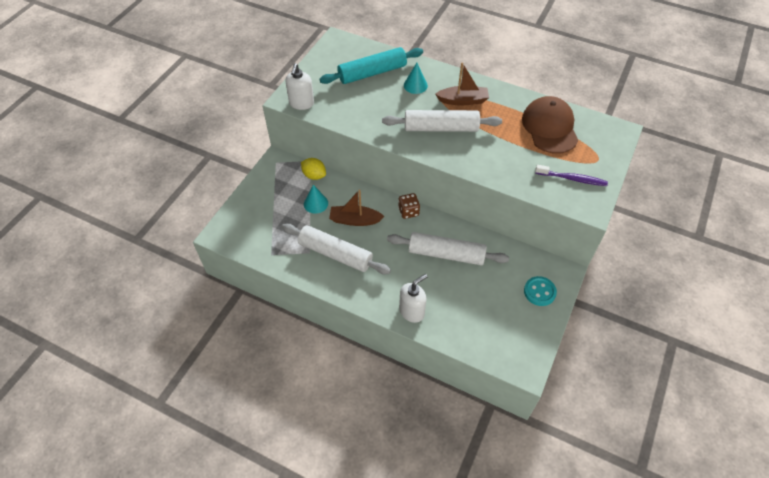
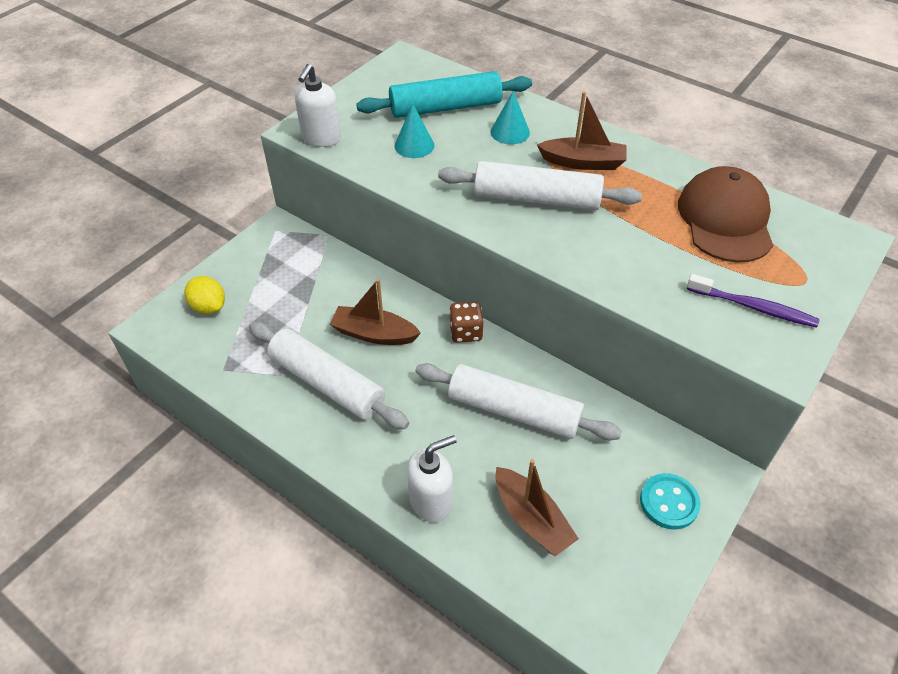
camera: 10 degrees right, 5 degrees down
(314, 175) = (328, 257): yellow lemon -> yellow lemon (209, 307)
(316, 203) = (318, 299): turquoise cone -> turquoise cone (414, 145)
(468, 312) = (531, 518): none -> brown boat

